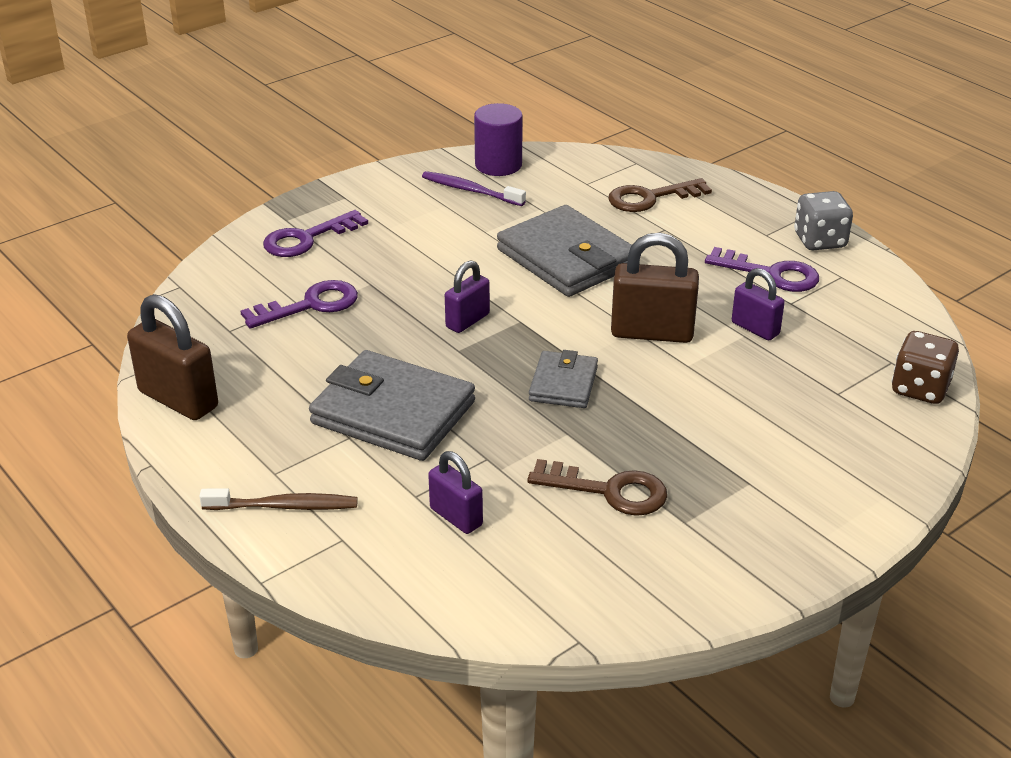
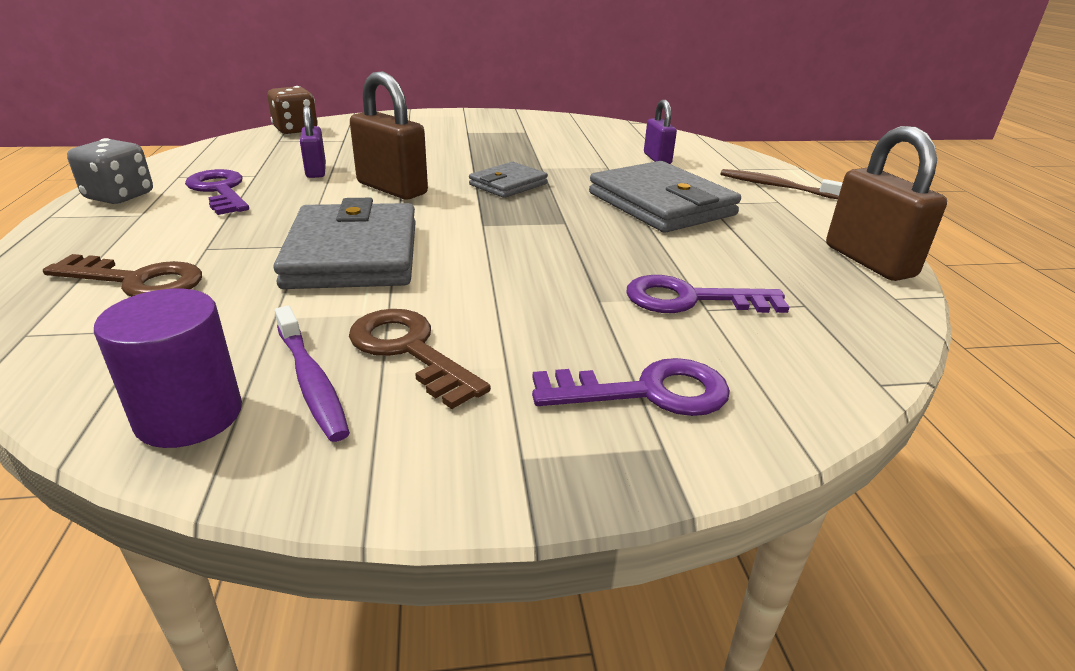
camera: 150 degrees left, 5 degrees down
(467, 321) = (531, 237): purple padlock -> none
(608, 491) = (551, 146): brown key -> brown key (409, 351)

